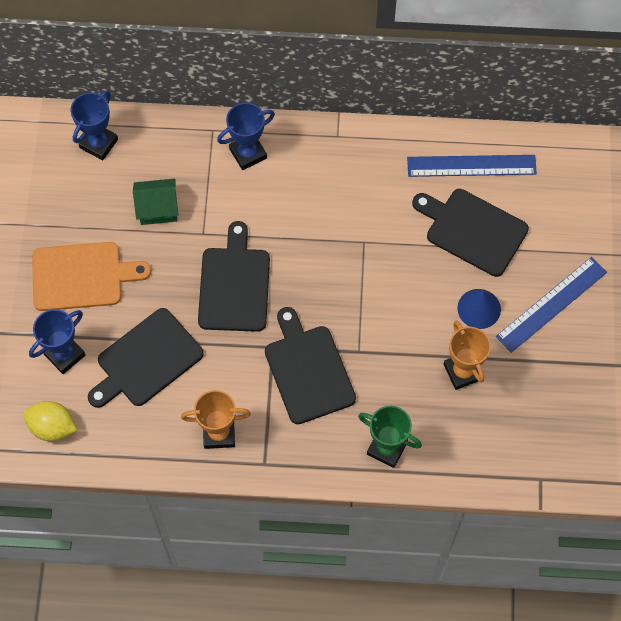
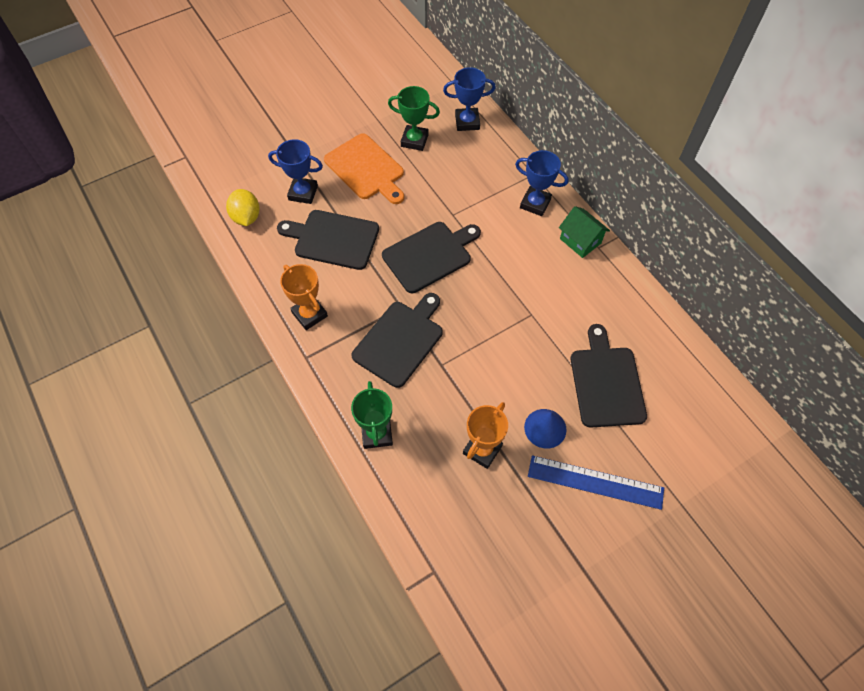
camera: 55 degrees right, 5 degrees down
(82, 208) = (414, 140): none -> green trophy
(158, 209) = (449, 179): green house -> green house (580, 241)
(471, 165) = (658, 348): blue ruler -> none

